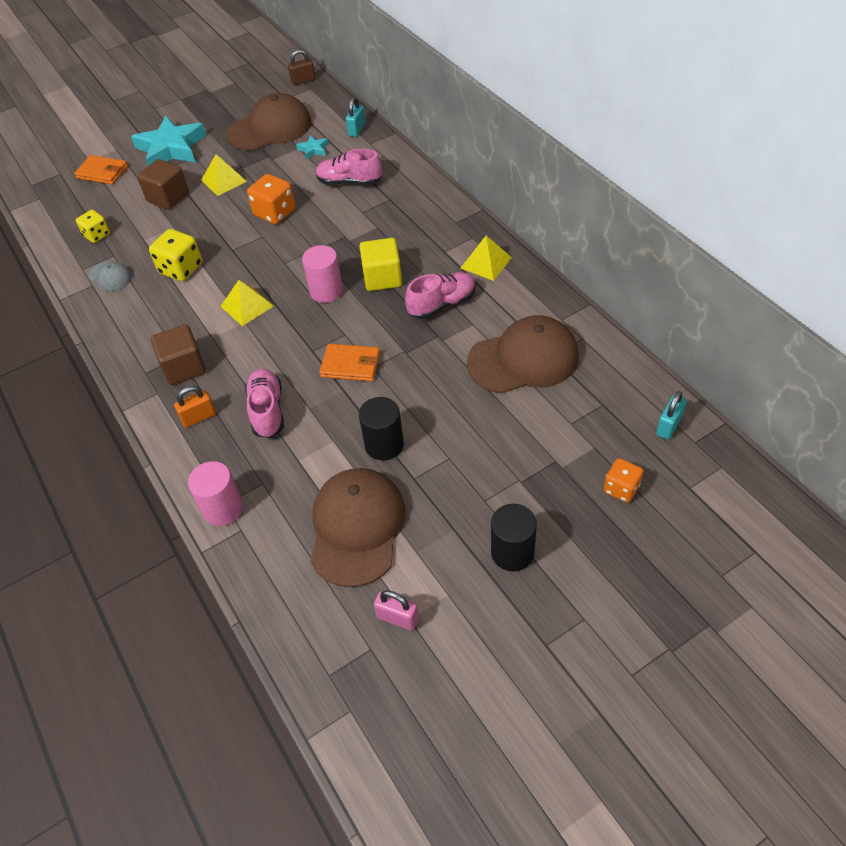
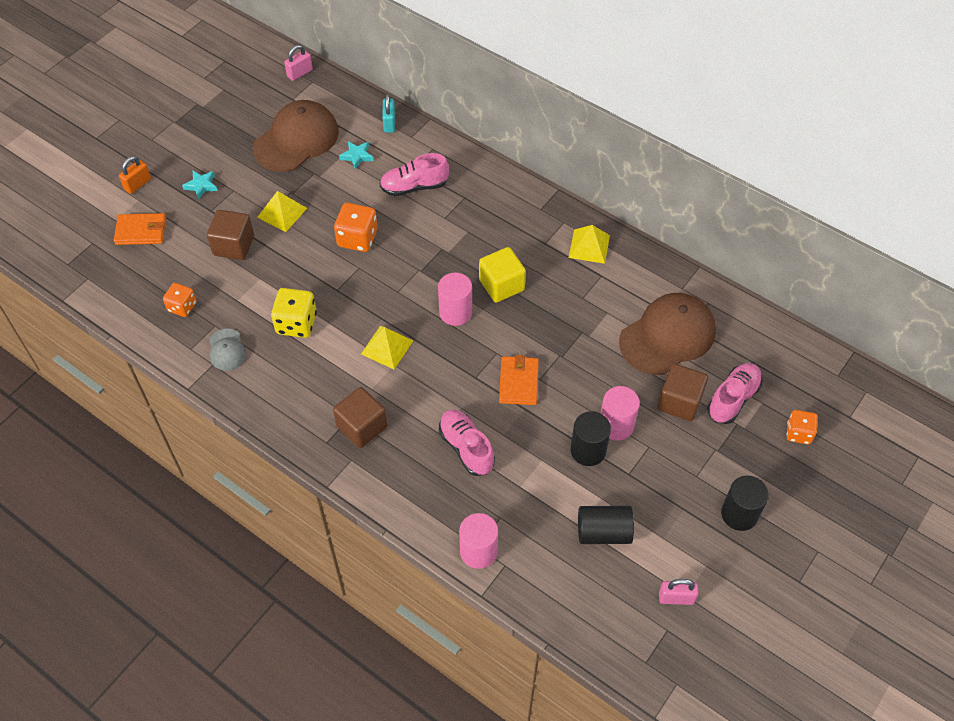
camera: 25 degrees left, 5 degrees up
(97, 235) = (182, 307): yellow dice -> orange dice
(110, 276) = (227, 350): grey cap -> grey cap turned 60 degrees clockwise
(171, 148) = (201, 186): turquoise star -> turquoise star, size x0.44
(199, 417) = (406, 472): orange padlock -> orange padlock (137, 184)
(303, 81) = (300, 73): brown padlock -> pink padlock
(350, 365) = (518, 382): orange wallet -> orange wallet turned 75 degrees counterclockwise
(357, 528) = (603, 532): brown cap -> black cylinder
(425, 429) = (616, 425): none -> pink cylinder
(442, 304) = (570, 299): pink shoe -> pink shoe (733, 399)
(504, 424) = (679, 402): none -> brown cube
(668, 426) = (812, 366): turquoise padlock -> none

